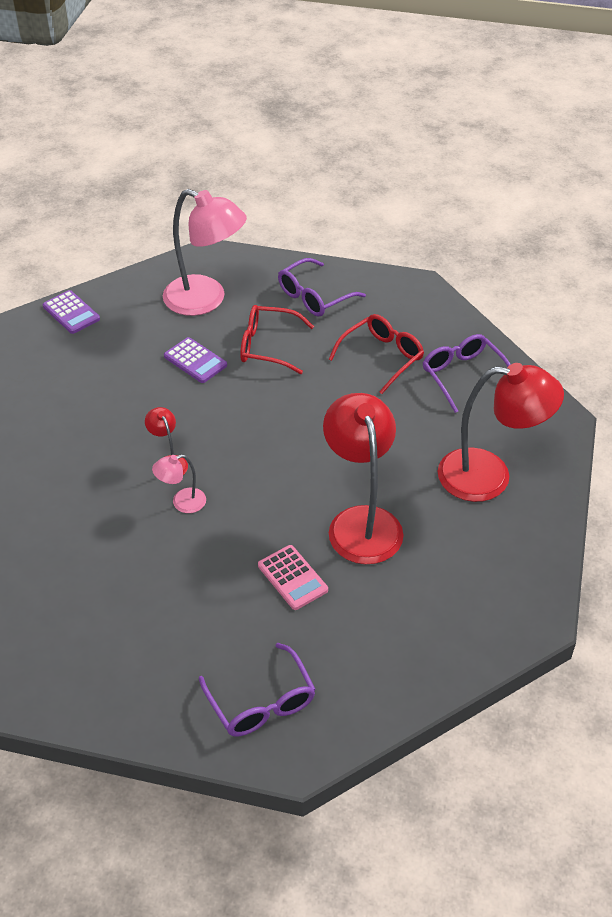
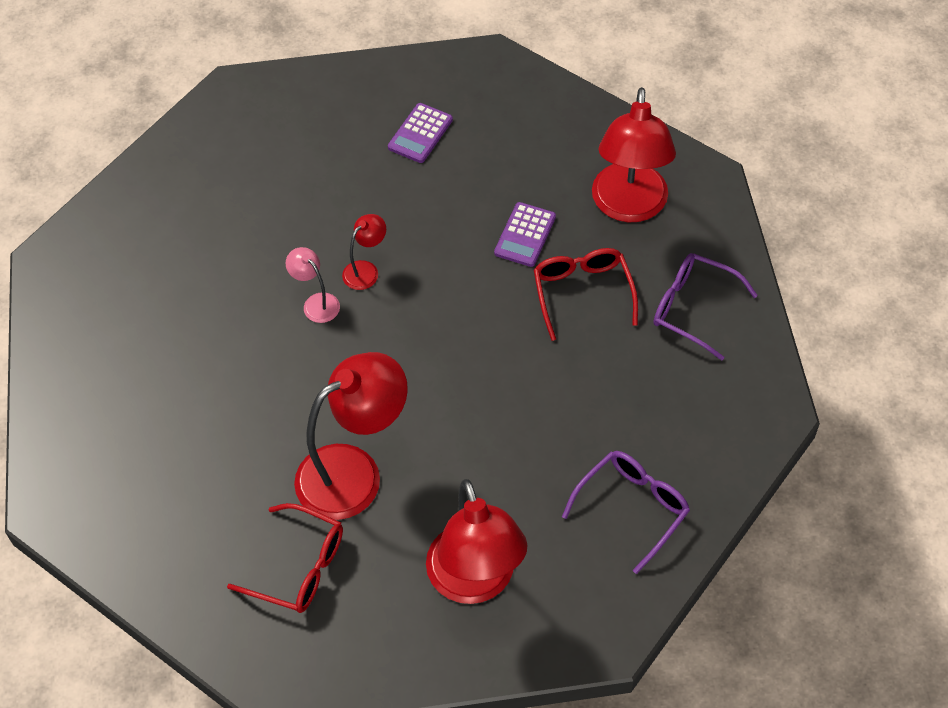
camera: 70 degrees right, 10 degrees up
(71, 313) = (544, 98): purple calculator -> purple calculator (420, 133)
(206, 300) = (629, 207): pink lamp -> red lamp
(261, 702) = (99, 459): purple glasses -> none
(292, 578) = (255, 434): pink calculator -> none
(381, 357) = (621, 412): red glasses -> red glasses (298, 567)

